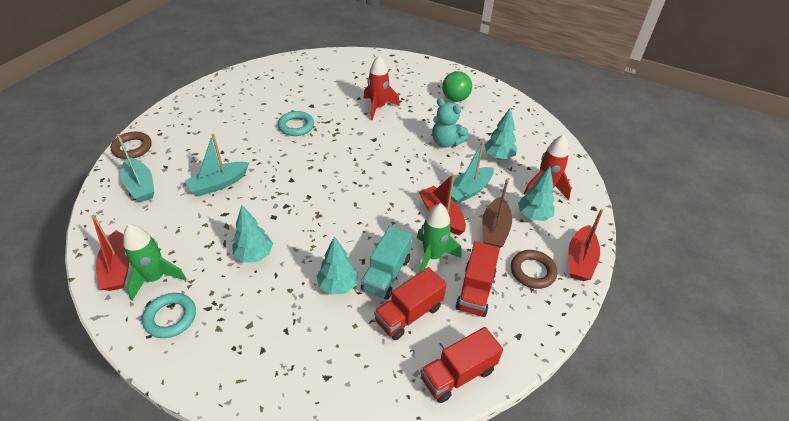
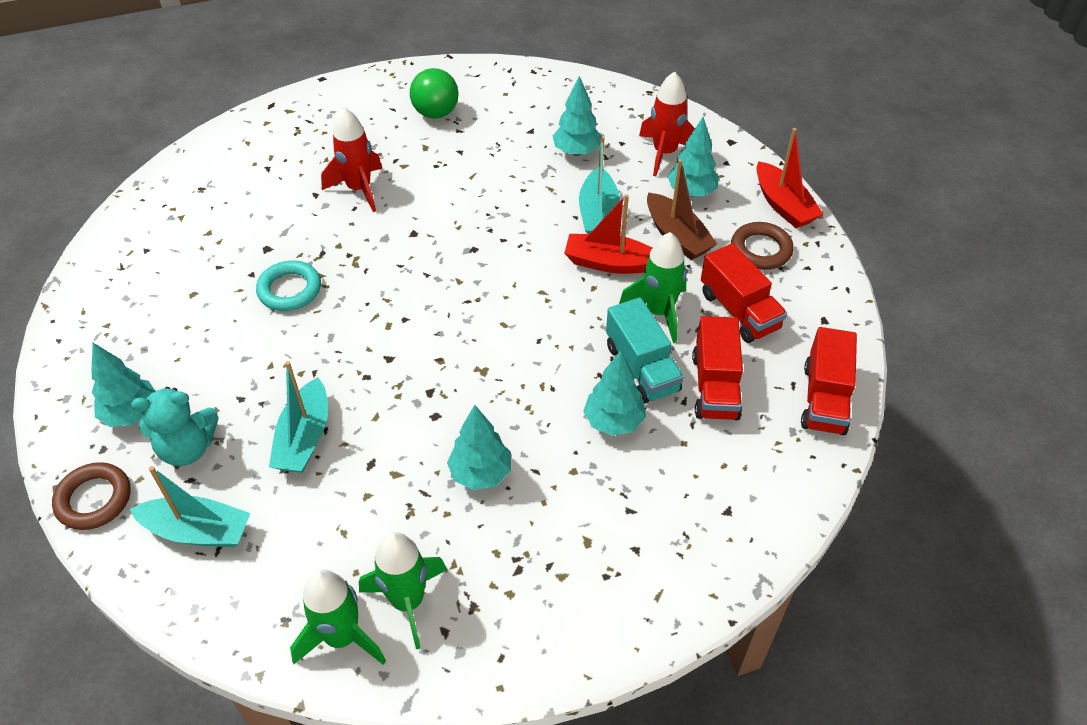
camera: 45 degrees left, 5 degrees up
(118, 268) = (342, 637): red boat -> green rocket
(170, 317) = (494, 618): turquoise ring -> none
(184, 129) = (131, 414): none -> turquoise tree
(446, 142) = (500, 175): turquoise teddy bear -> turquoise teddy bear (187, 448)

